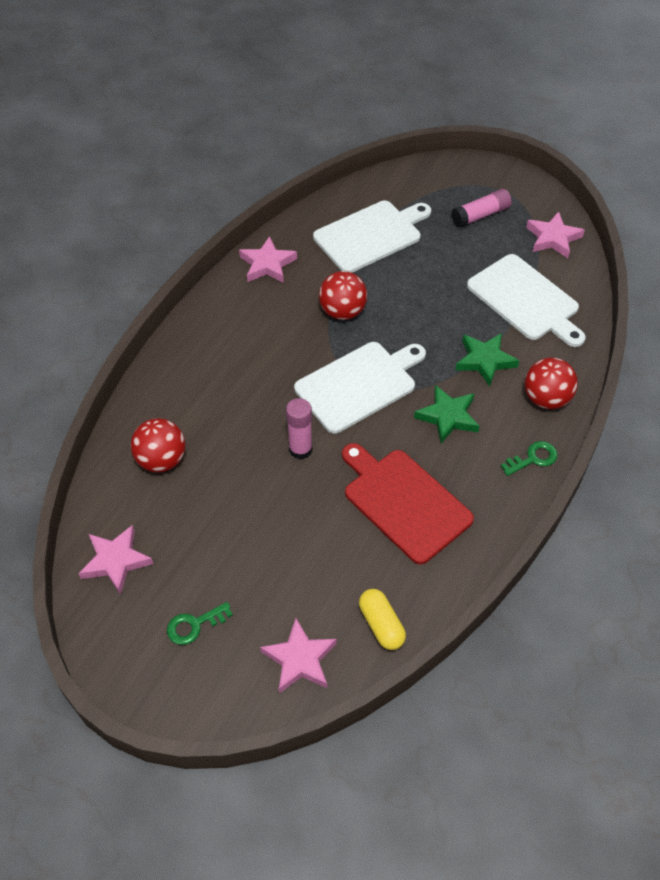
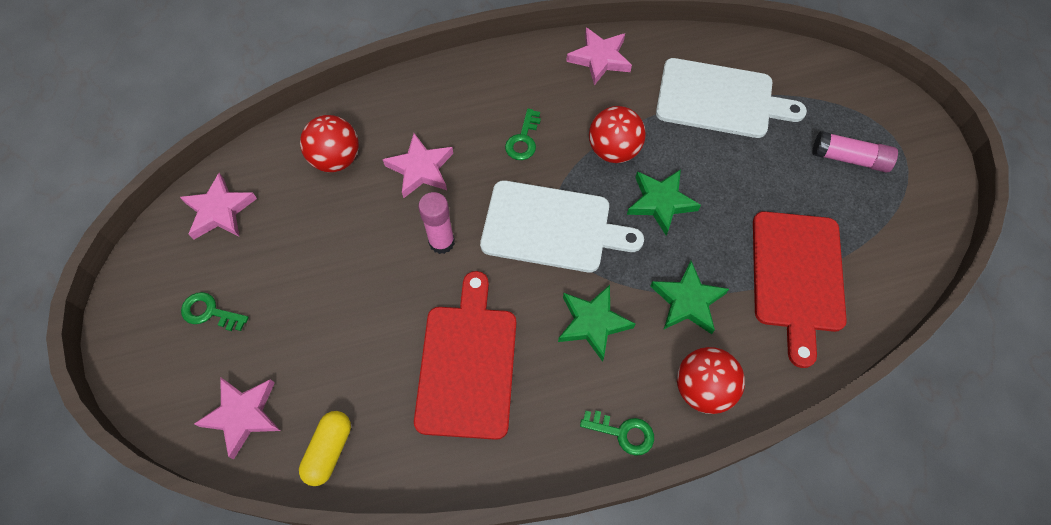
camera: 45 degrees right, 10 degrees up
(278, 349) = (523, 140): none -> green key
(406, 319) = (661, 202): none -> green star
(525, 300) = (797, 277): white cutting board -> red cutting board
(553, 238) = (900, 238): pink star -> pink star (420, 169)

